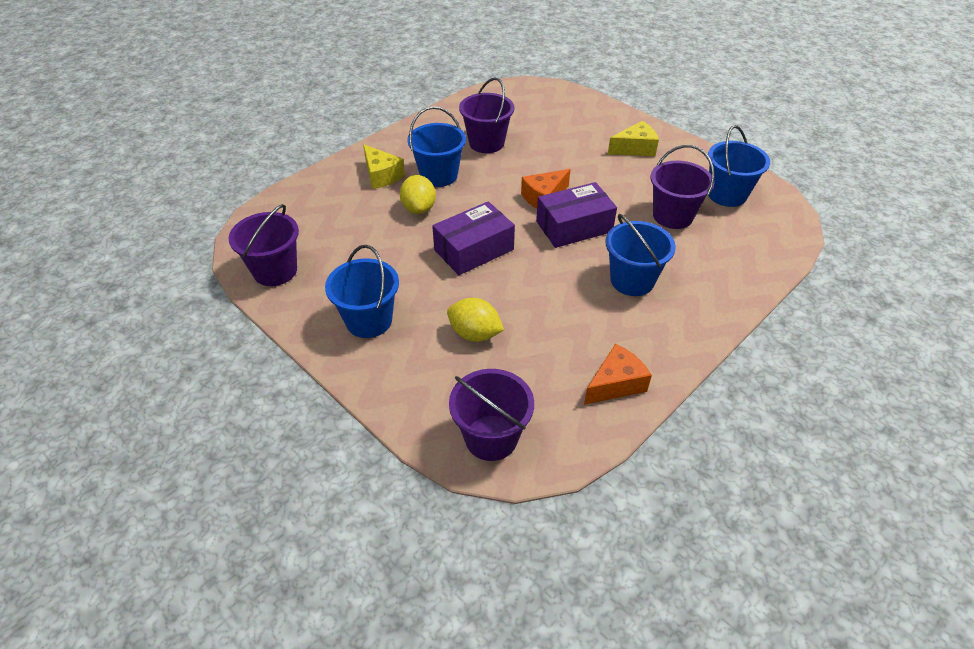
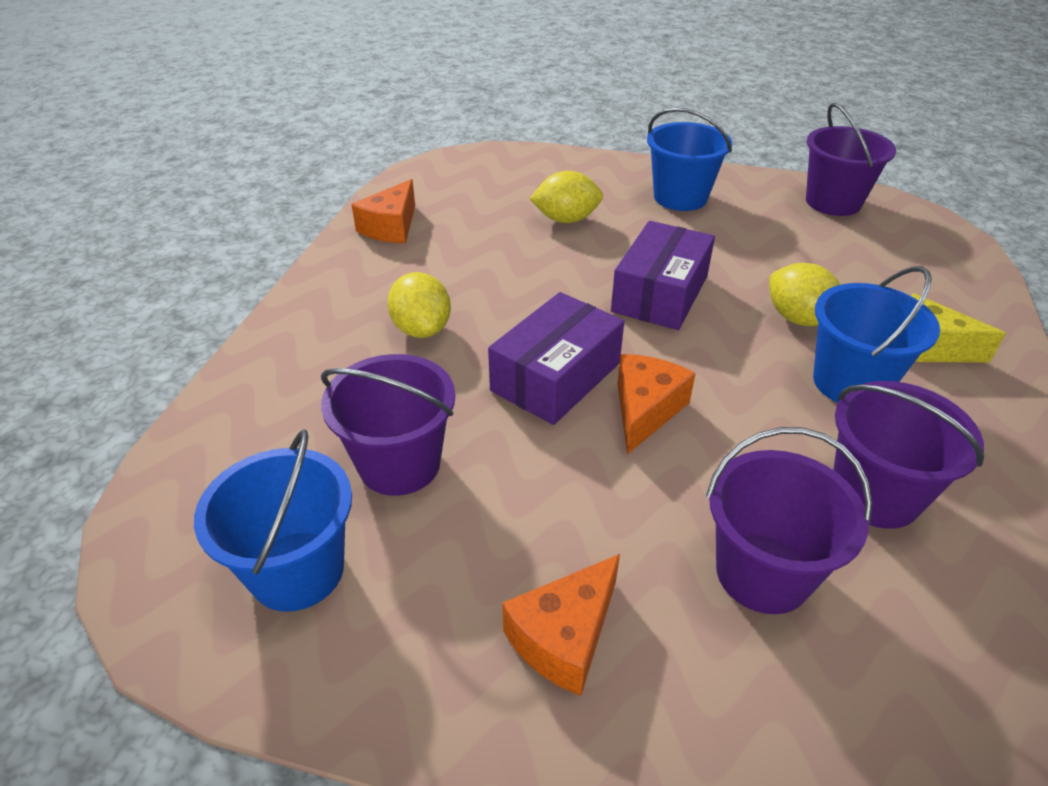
camera: 150 degrees right, 5 degrees down
(491, 437) = (482, 166): purple bucket -> purple bucket (763, 573)
(632, 280) = (422, 329): blue bucket -> yellow lemon
(635, 148) = (564, 637): yellow cheese -> orange cheese

